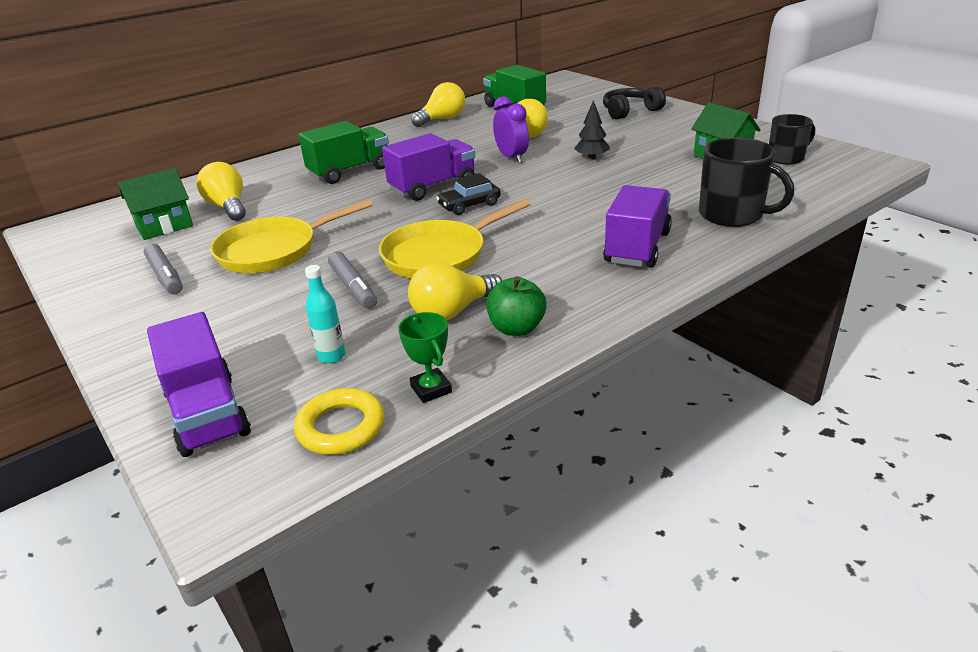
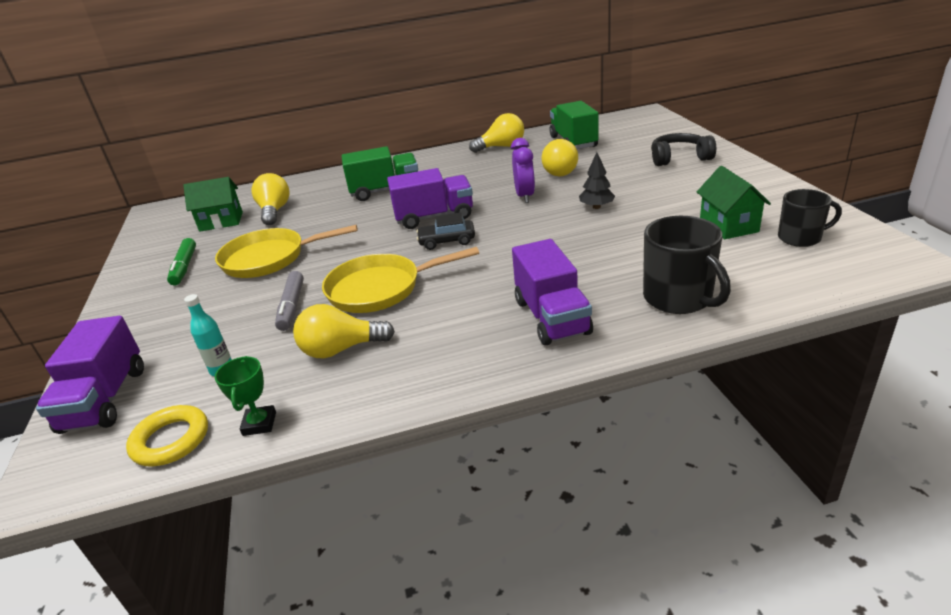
camera: 25 degrees right, 0 degrees up
(165, 276) = (184, 267): grey marker -> green marker
(516, 328) = (374, 380): green apple -> none
(637, 247) = (551, 317): purple truck -> purple truck turned 120 degrees clockwise

